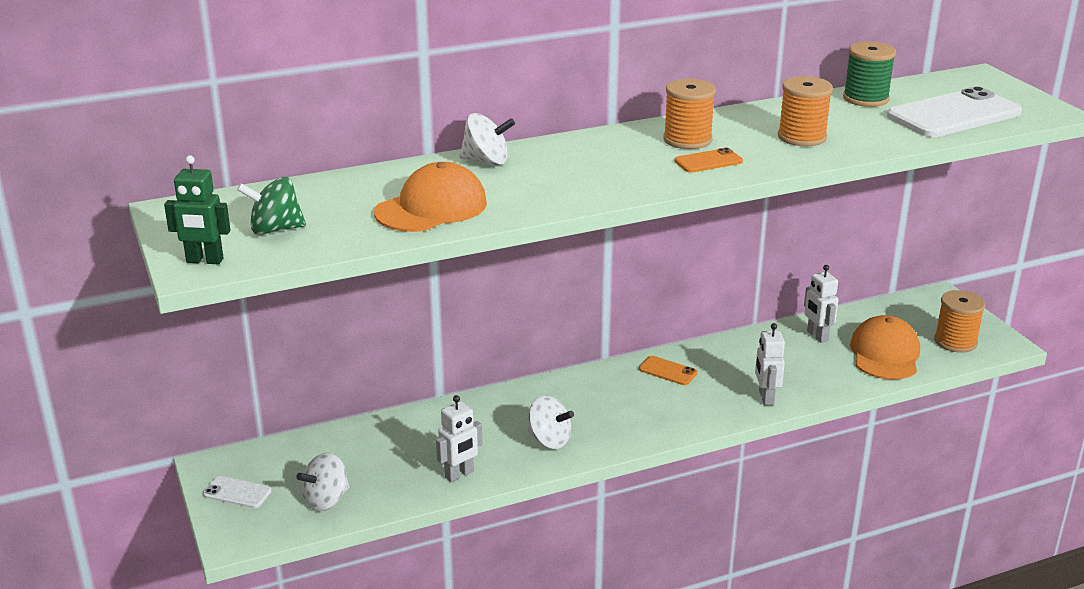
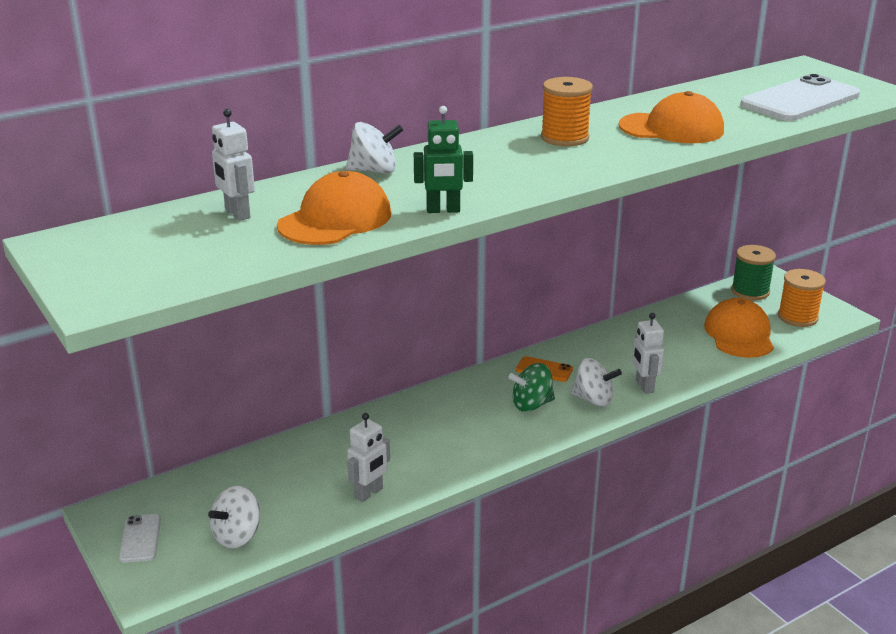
camera: 10 degrees left, 0 degrees up
(204, 261) = (107, 292): green robot -> green robot (443, 210)
(237, 493) = (140, 538): white phone -> white phone turned 75 degrees clockwise
(275, 229) = (175, 254): green spinning top -> green spinning top (531, 405)
(549, 440) = (449, 449): white spinning top -> white spinning top (593, 399)
(708, 161) = (594, 156): orange phone -> none
(802, 137) = (671, 128): orange spool -> orange cap
(817, 336) = (672, 323): white robot -> white robot (237, 214)
(866, 98) = (713, 91): green spool -> green spool (750, 291)

